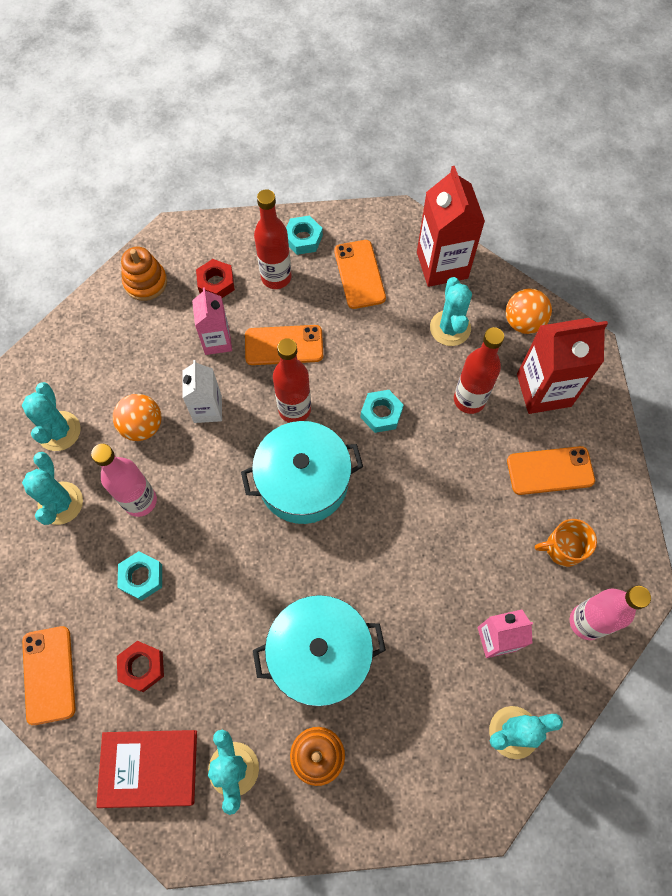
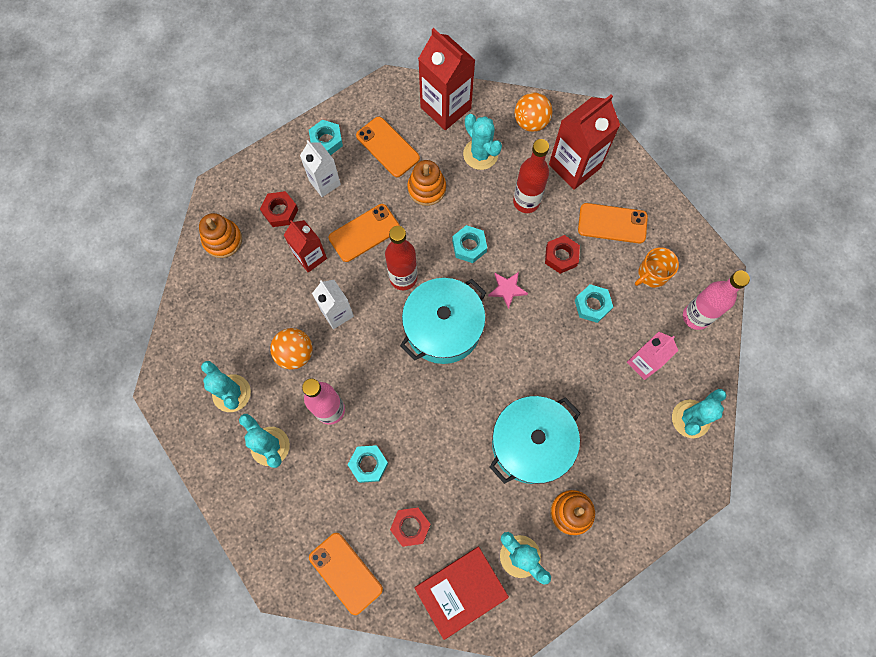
camera: 30 degrees left, 5 degrees up
(217, 341) = (310, 257): pink carton -> red carton
(276, 277) = (324, 182): red bottle -> white carton
(373, 334) = (426, 188): none -> orange stacking toy
(394, 478) = (507, 289): none -> pink star
(472, 475) = (561, 256): none -> red nut
(476, 545) = (592, 305): none -> turquoise nut
(550, 470) = (612, 223): orange phone -> orange phone turned 45 degrees clockwise

